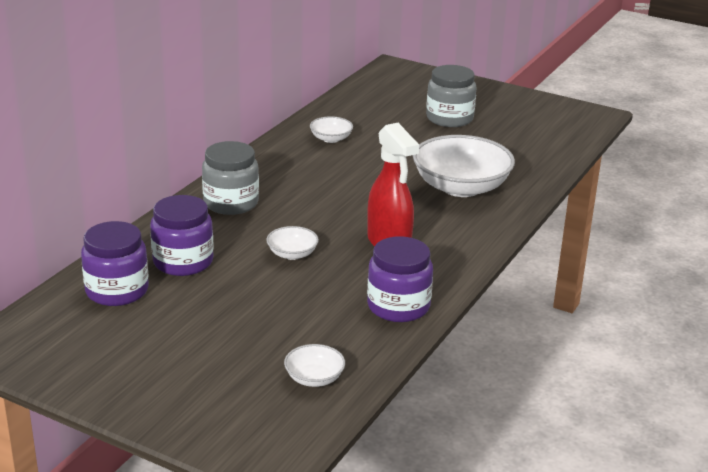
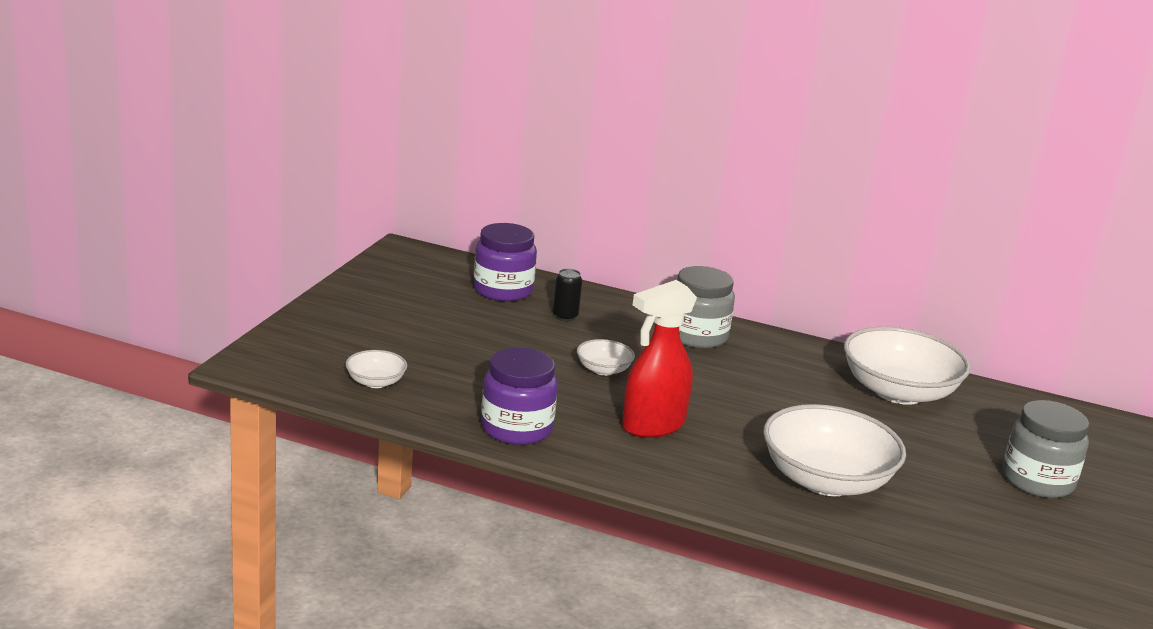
camera: 80 degrees right, 5 degrees down
(183, 262) = (565, 316): purple jar -> black can
(331, 139) = (898, 392): white bowl -> white bowl, size x2.16

